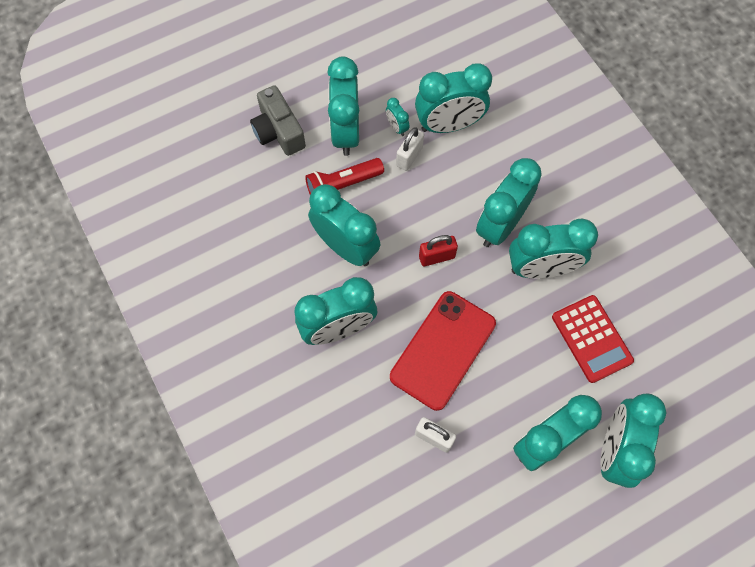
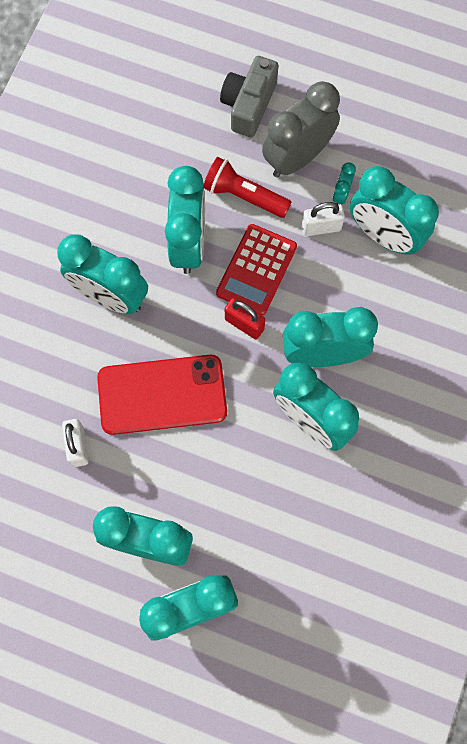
camera: 50 degrees right, 5 degrees up
(346, 132) = (297, 157): turquoise clock -> grey clock
(591, 339) = (280, 514): red calculator -> red calculator (256, 270)

